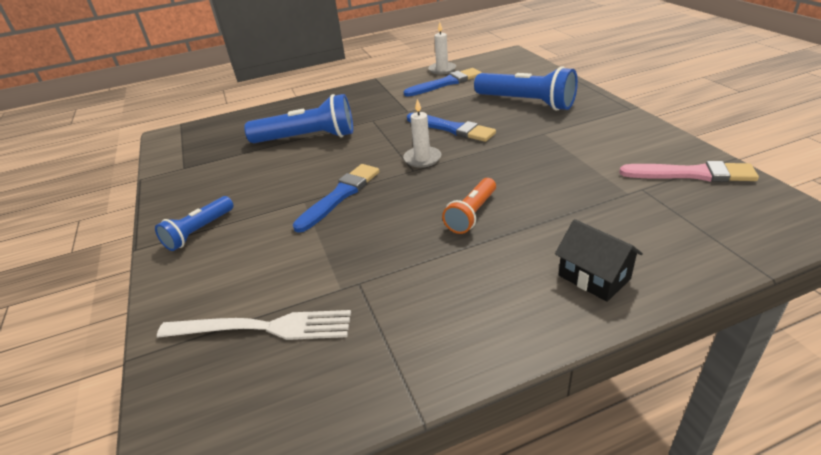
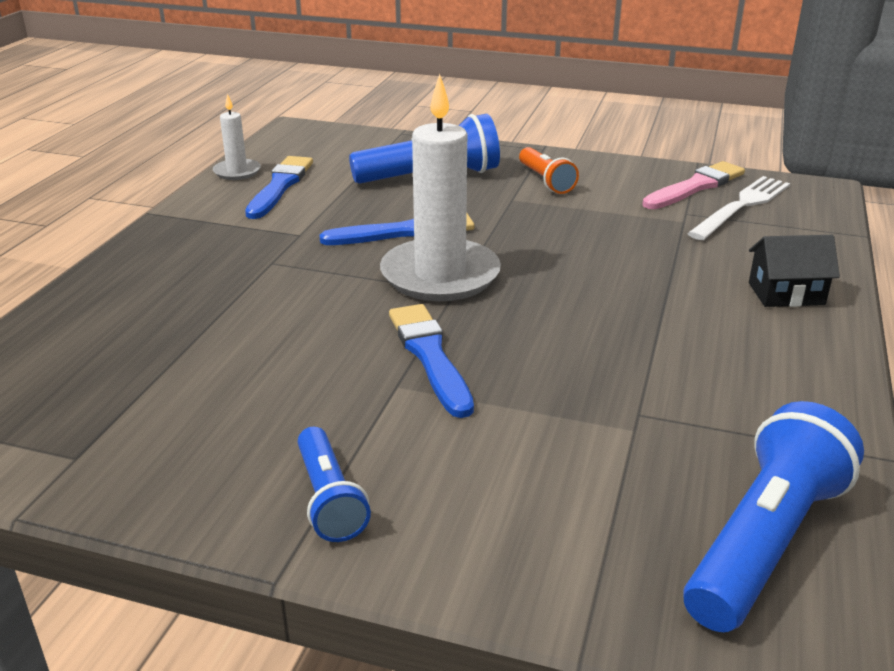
camera: 55 degrees left, 5 degrees down
(262, 328) = (645, 512): white fork -> white fork (741, 206)
(307, 138) = (221, 321): blue flashlight -> blue flashlight (765, 542)
(422, 159) = (440, 275): white candle -> white candle, size x2.05
(471, 214) = (604, 299): orange flashlight -> orange flashlight (545, 181)

